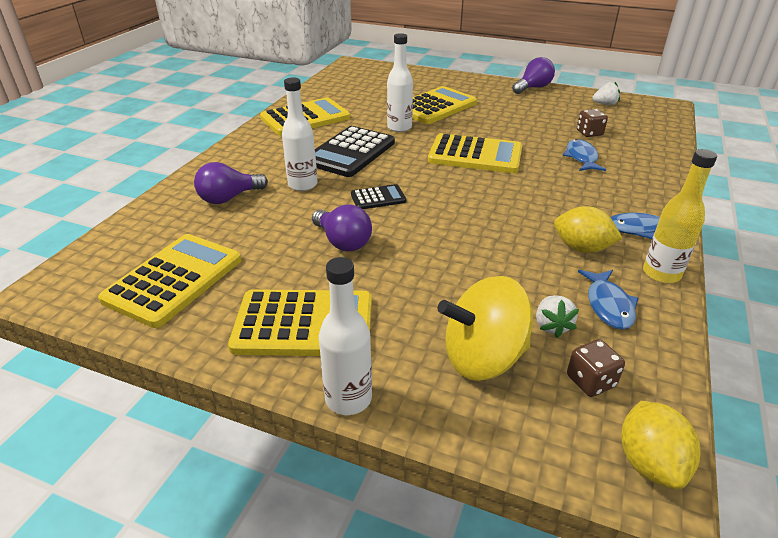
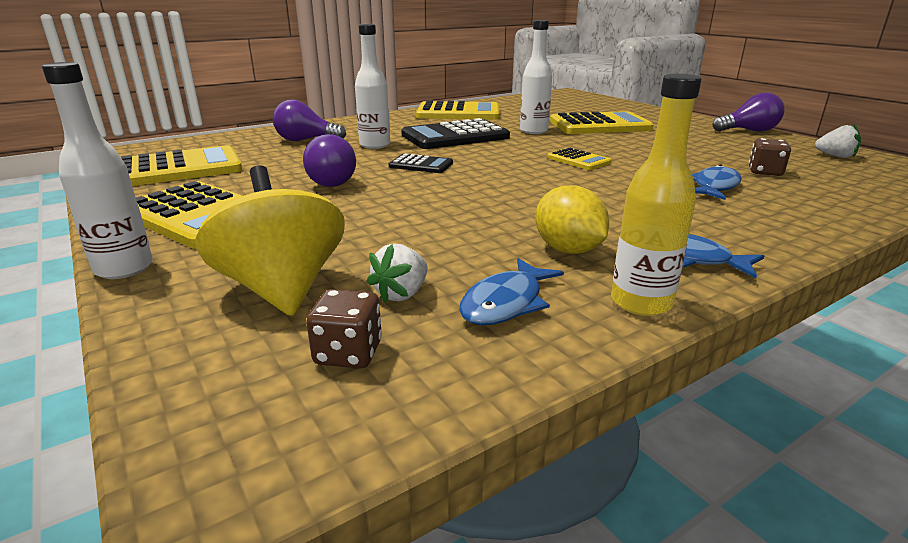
camera: 35 degrees right, 10 degrees down
(475, 155) = (578, 160): yellow calculator -> yellow calculator, size x0.51
(483, 358) = (282, 289): yellow spinning top -> yellow spinning top turned 45 degrees clockwise
(649, 463) = (255, 459): yellow lemon -> none

